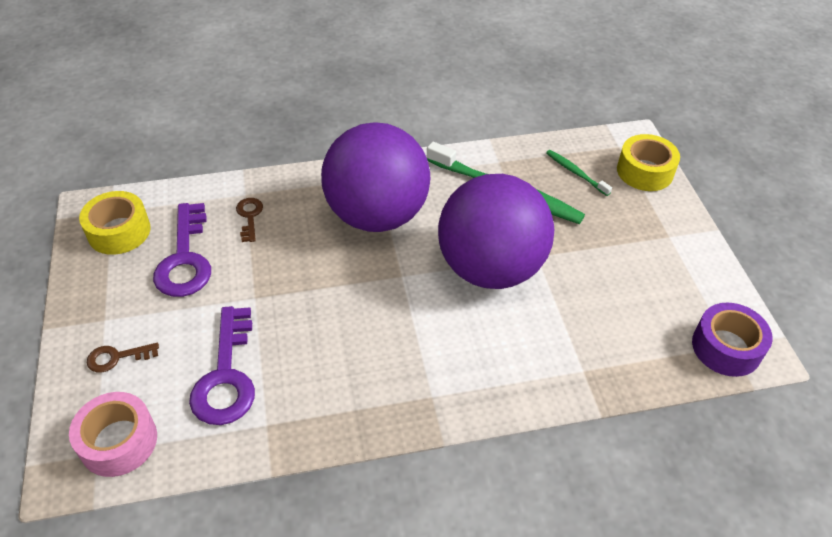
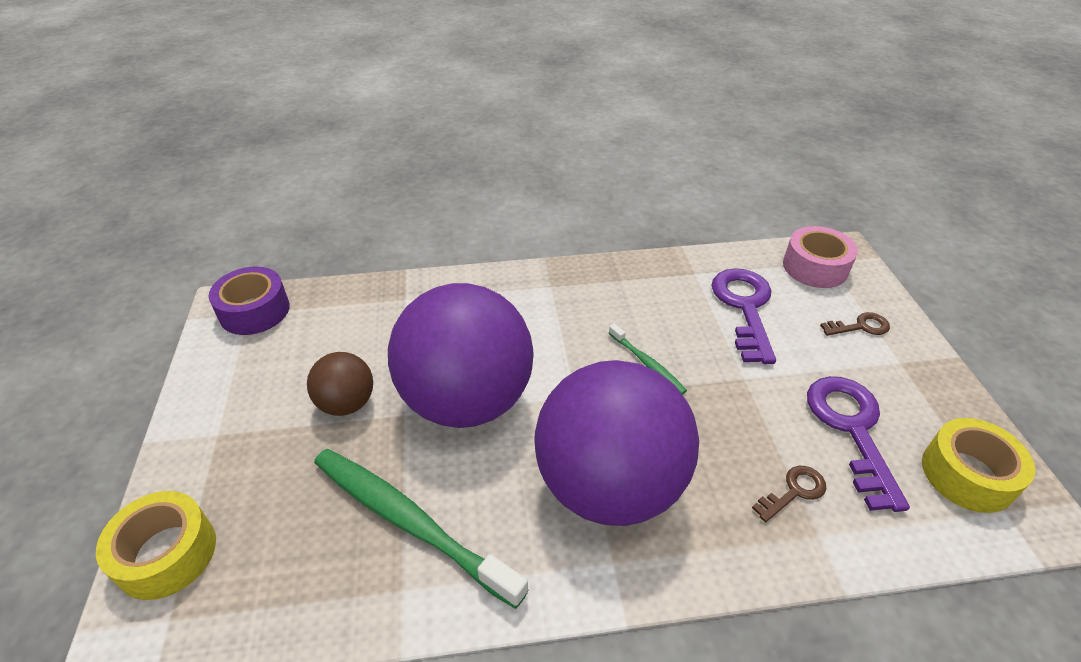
camera: 175 degrees left, 5 degrees down
(249, 216) = (794, 491): brown key -> brown key turned 120 degrees counterclockwise
(575, 172) = (282, 556): green toothbrush -> green toothbrush (647, 364)
(585, 262) = (347, 403): none -> brown ball

